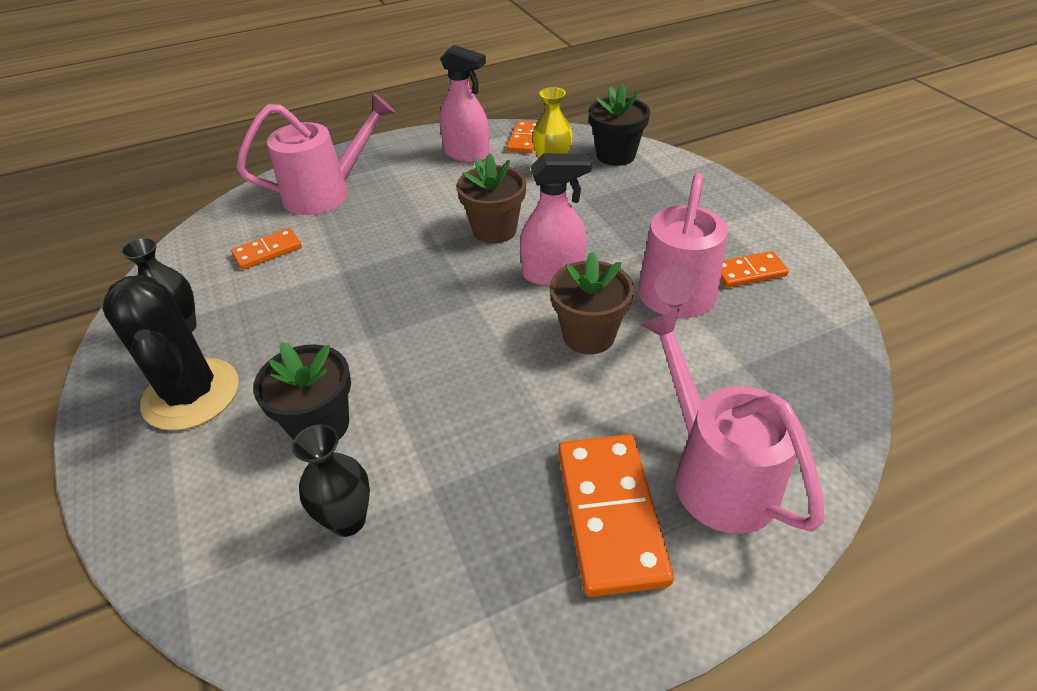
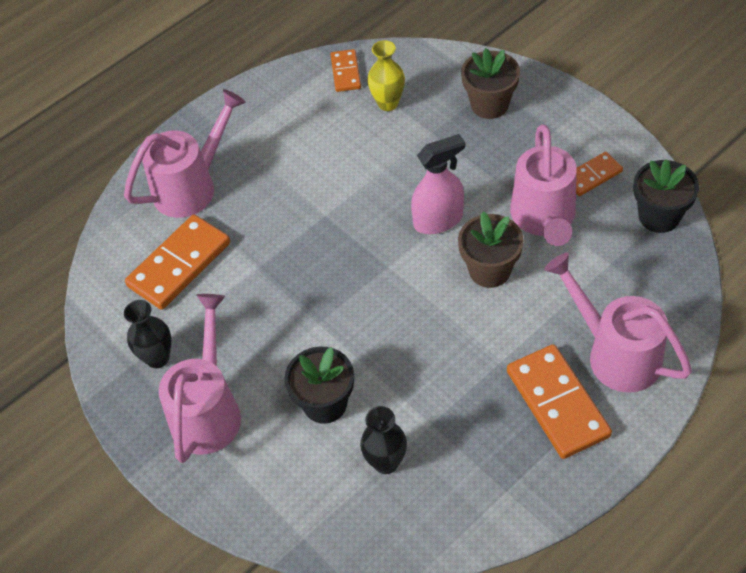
camera: 15 degrees left, 10 degrees up
(191, 394) = (208, 410): black cactus -> pink watering can
(267, 251) = (179, 264): orange domino -> orange domino, size x1.80
(467, 154) = (299, 105): pink spray bottle -> none
(494, 230) = (368, 188): brown flower pot -> brown flower pot (489, 104)
(615, 155) = (439, 72): black flower pot -> black flower pot (659, 216)

